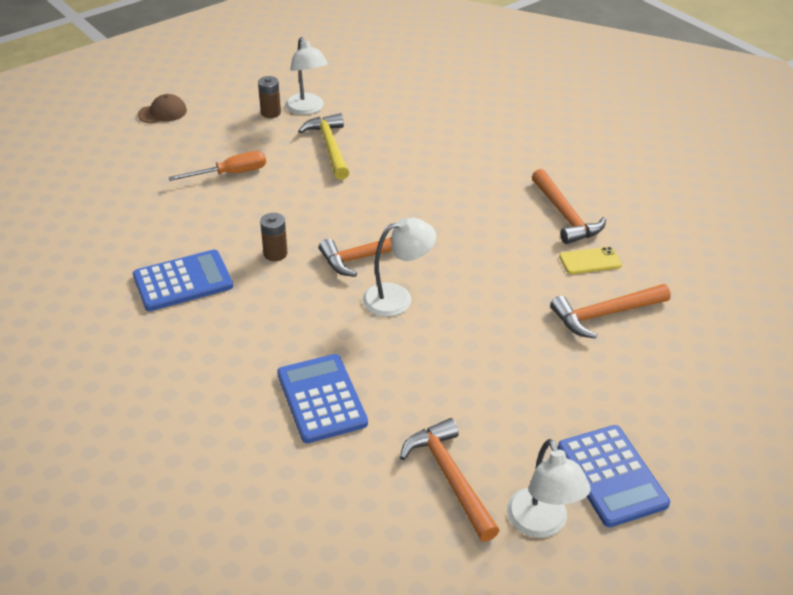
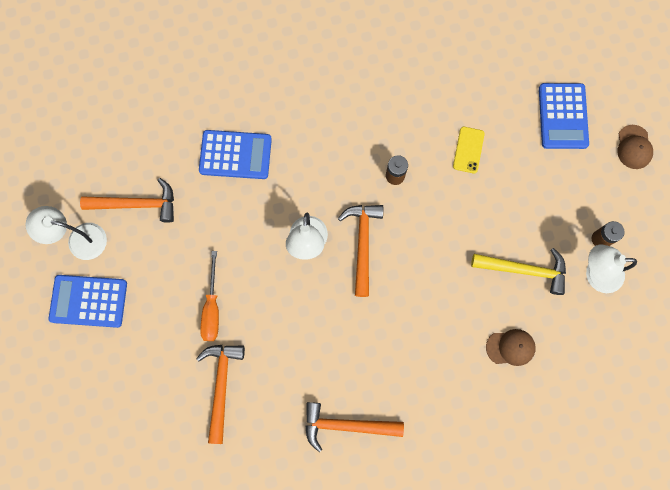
camera: 115 degrees right, 35 degrees up
(183, 281) = (390, 103): blue calculator -> blue calculator (562, 116)
(231, 173) = (515, 176): orange screwdriver -> orange screwdriver (212, 308)
(411, 139) = (510, 347): none -> brown cap
(590, 261) = (282, 411): yellow phone -> yellow phone (468, 150)

